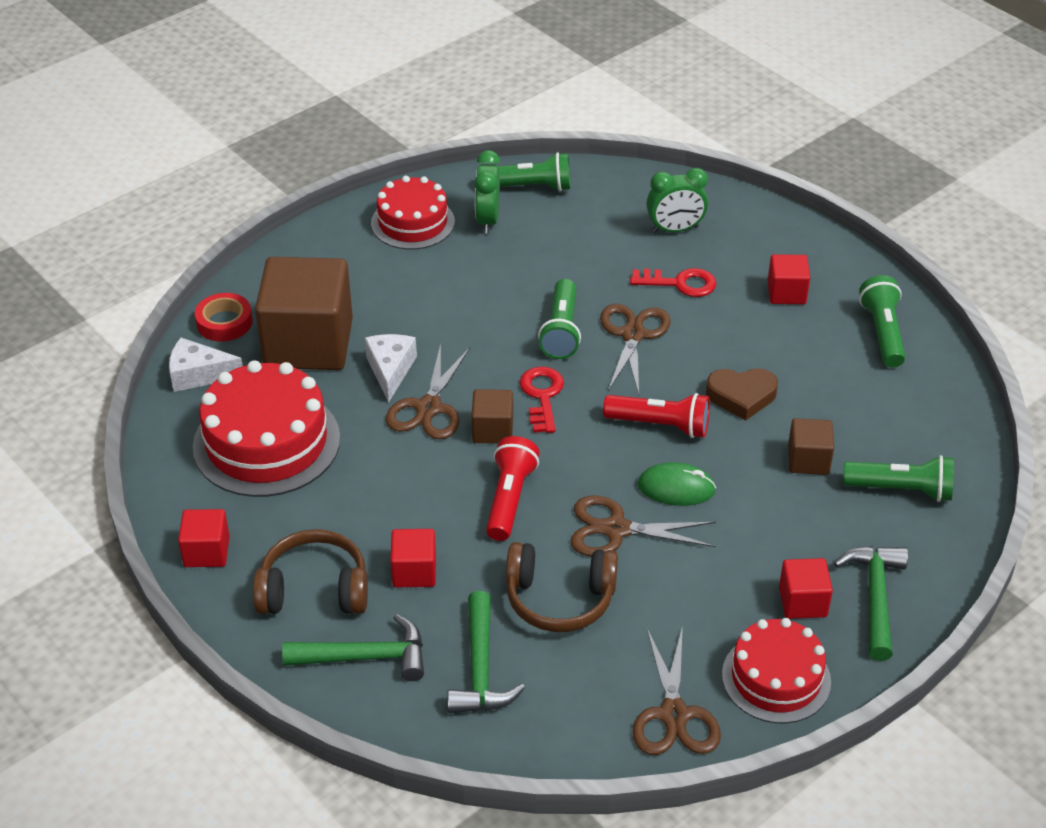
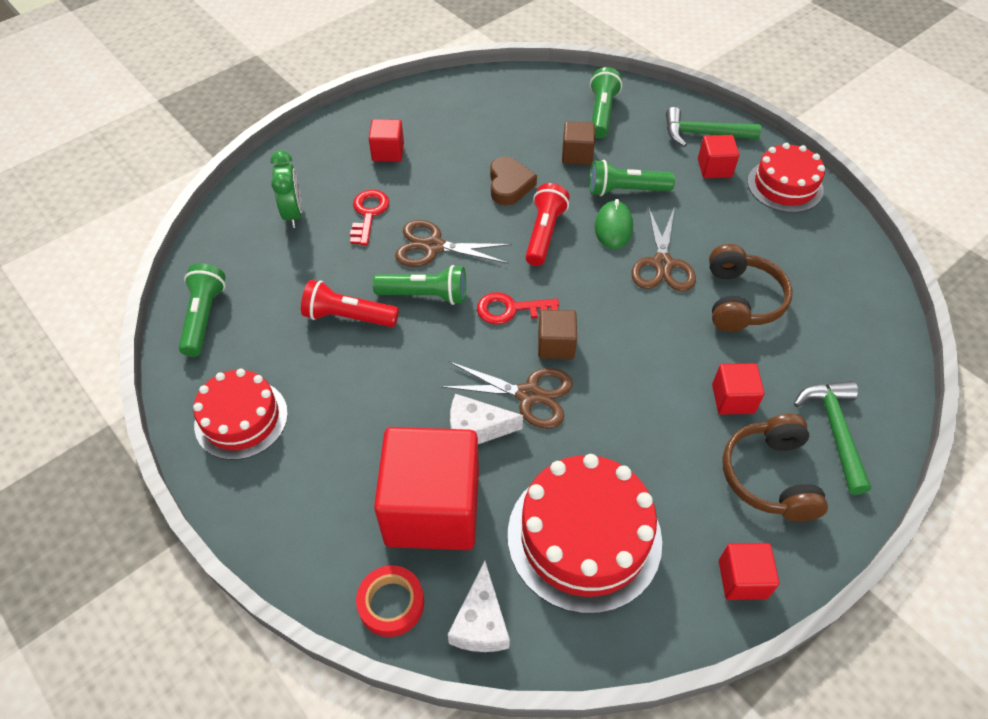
camera: 90 degrees left, 10 degrees up
(308, 343) = (432, 508): brown cube -> red cube
(480, 668) = (823, 350): green hammer -> none
(488, 220) = (251, 352): green clock -> none
(509, 499) = (638, 332): red flashlight -> red flashlight (348, 317)
(674, 715) = (832, 238): brown scissors -> none
(882, 332) = (439, 106): green flashlight -> green flashlight (625, 190)

